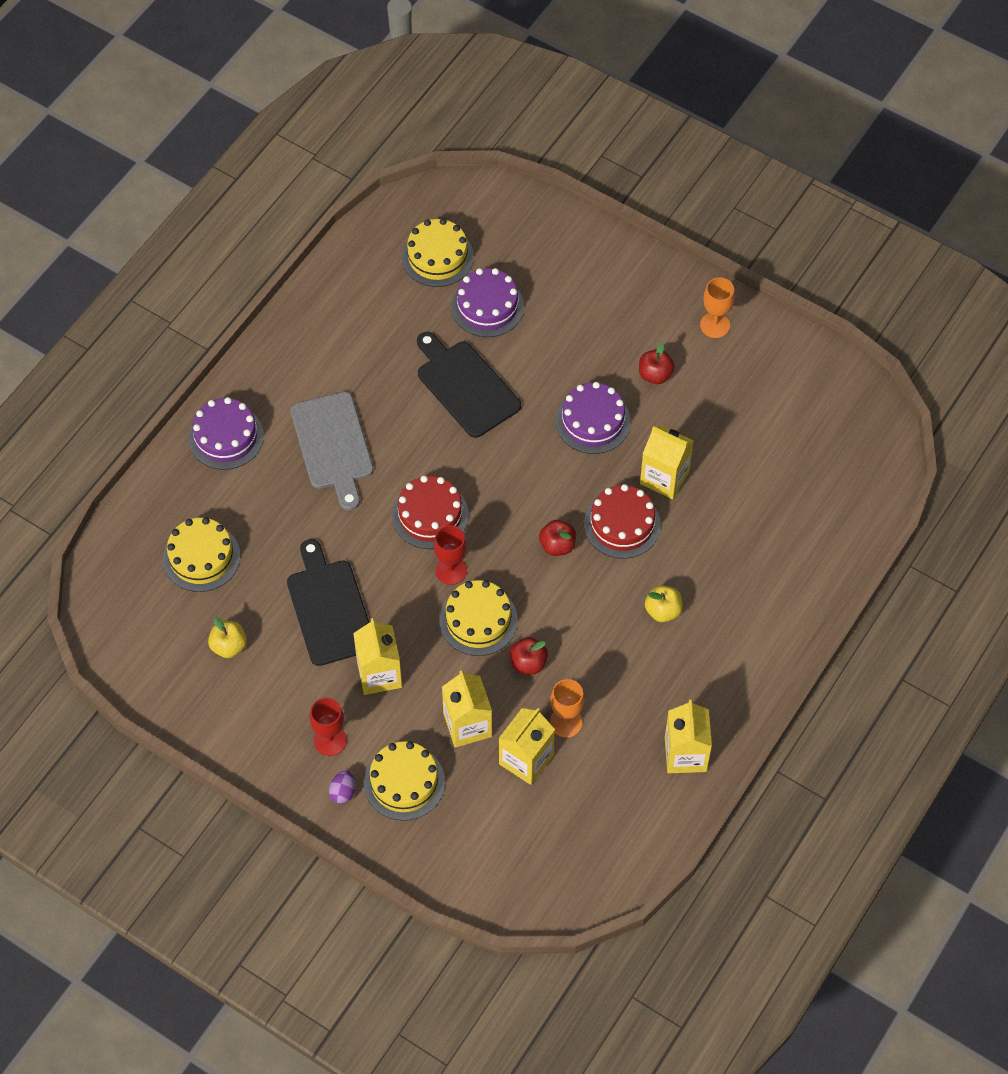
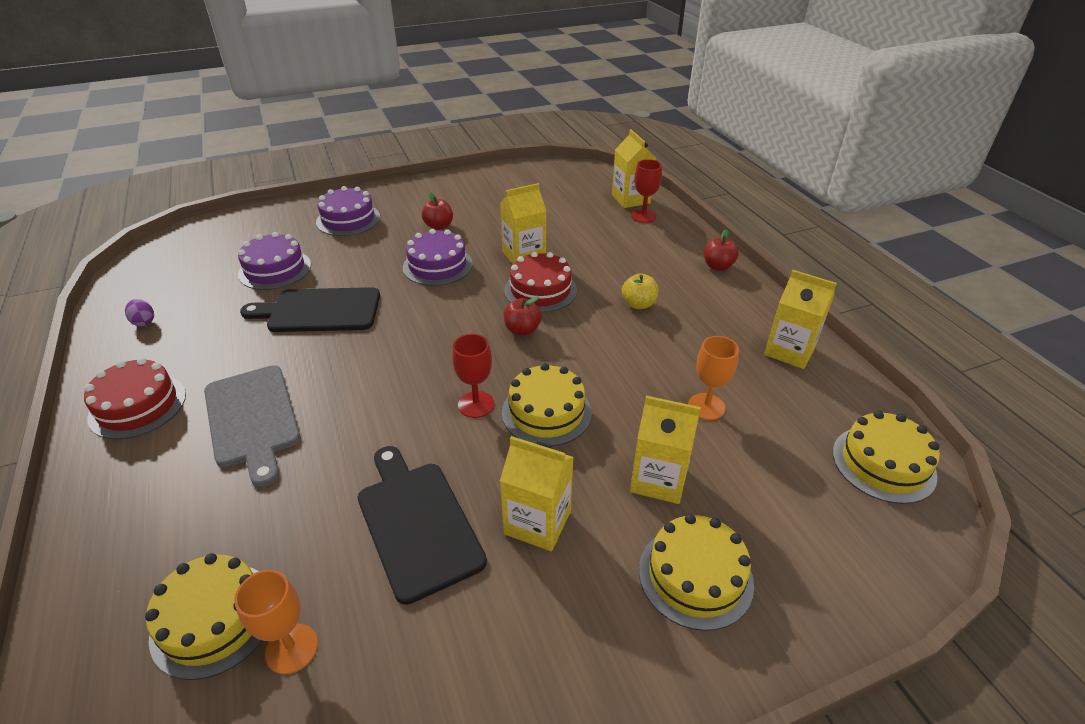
camera: 55 degrees left, 20 degrees down
(226, 437) = (121, 500): purple cake -> purple cake (348, 219)
(229, 646) = (358, 665): yellow apple -> none
(329, 608) = (417, 523): black cutting board -> black cutting board turned 45 degrees clockwise
(330, 740) = (585, 624): red goblet -> red goblet (643, 216)
(333, 445) = (252, 419): grey cutting board -> grey cutting board turned 45 degrees clockwise
(343, 792) = (670, 653): purple egg -> purple egg (144, 322)
(430, 515) = (406, 390): red cake -> red cake (138, 406)
(437, 257) = (197, 273): yellow cake -> yellow cake (883, 463)
(526, 760) = (731, 454): yellow carton -> yellow carton (630, 199)
(528, 663) = (622, 401): red apple -> red apple (718, 266)
(715, 325) = (436, 192): orange goblet -> orange goblet (292, 648)

